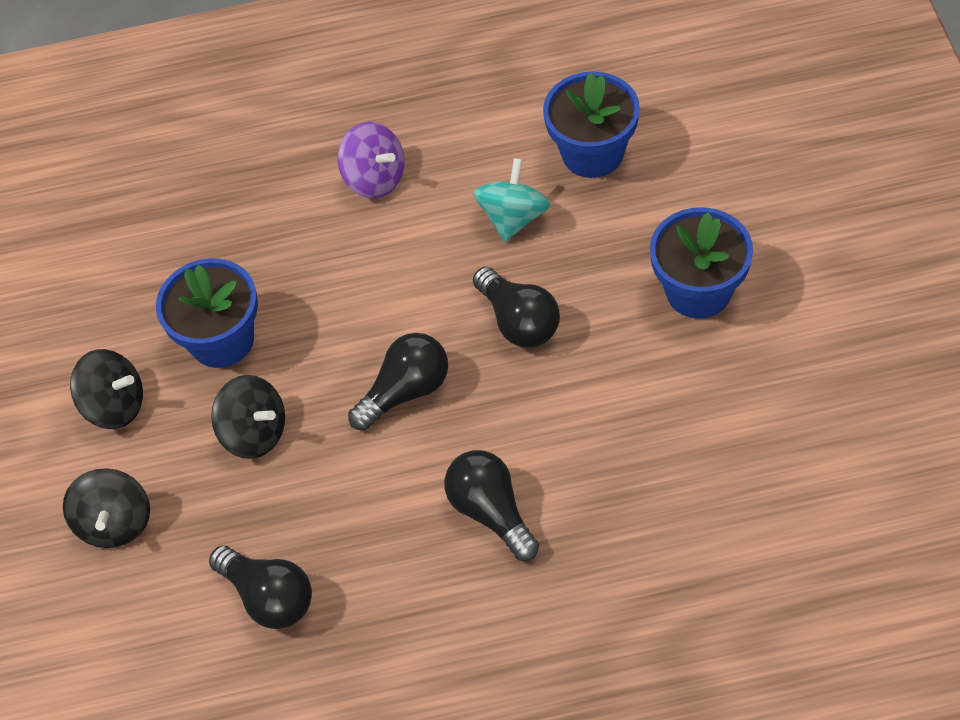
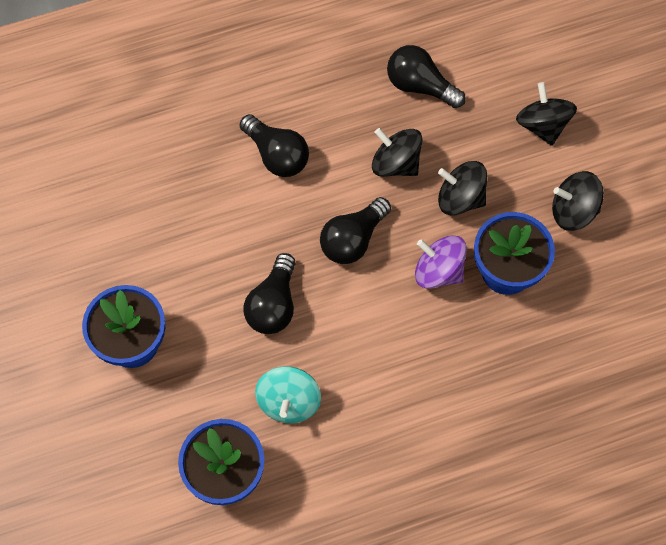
camera: 165 degrees right, 10 degrees up
(329, 486) = (395, 163): none -> black spinning top
(375, 178) = (414, 434): purple spinning top -> purple spinning top (438, 271)
(519, 321) = (273, 305): black light bulb -> black light bulb turned 120 degrees counterclockwise

